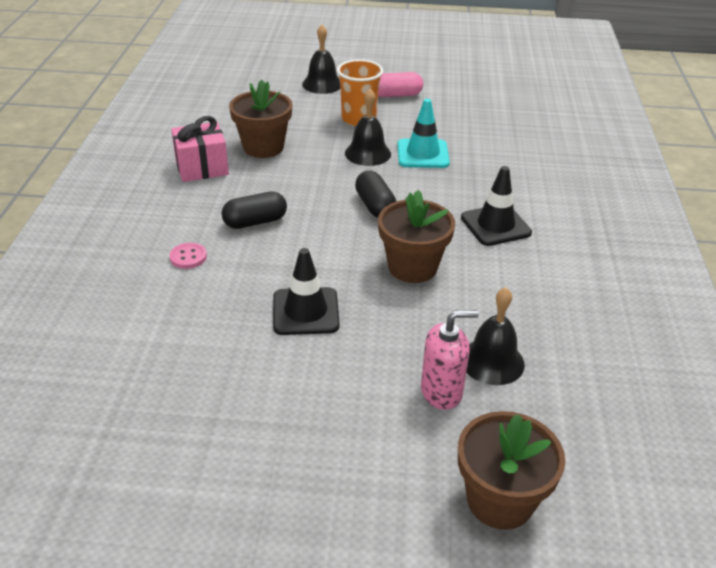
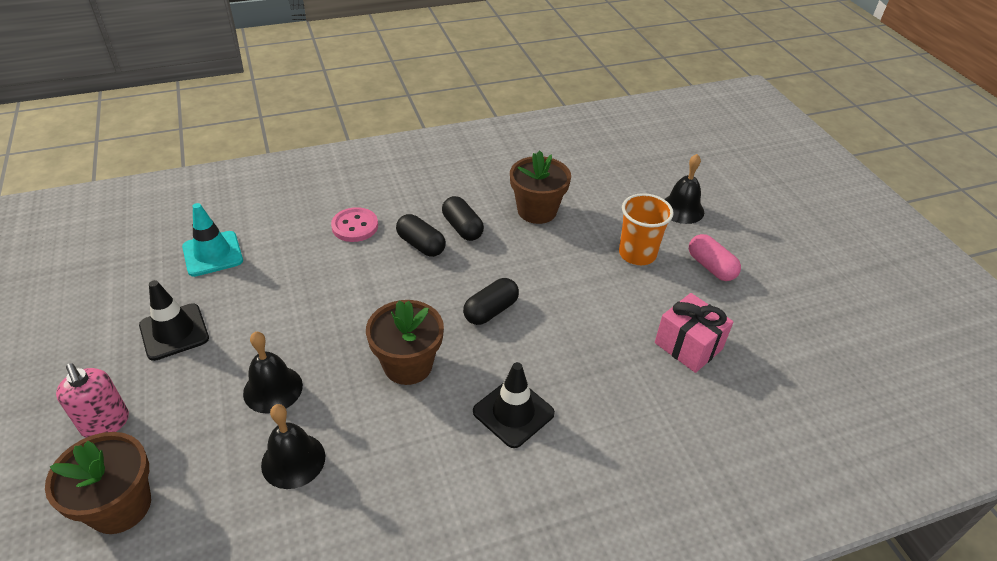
camera: 65 degrees right, 5 degrees up
(188, 257) = (355, 226): pink button -> pink button, size x1.52
(202, 168) = (479, 189): pink gift -> pink gift (688, 346)
(251, 192) = (462, 228): none -> black capsule
(305, 311) = (315, 314): black traffic cone -> black traffic cone (174, 332)
(367, 153) = (578, 279): black bell -> black bell (273, 389)
(423, 154) = (608, 319): turquoise traffic cone -> turquoise traffic cone (212, 254)
(441, 392) = (241, 432): pink soap dispenser -> pink soap dispenser (105, 423)

